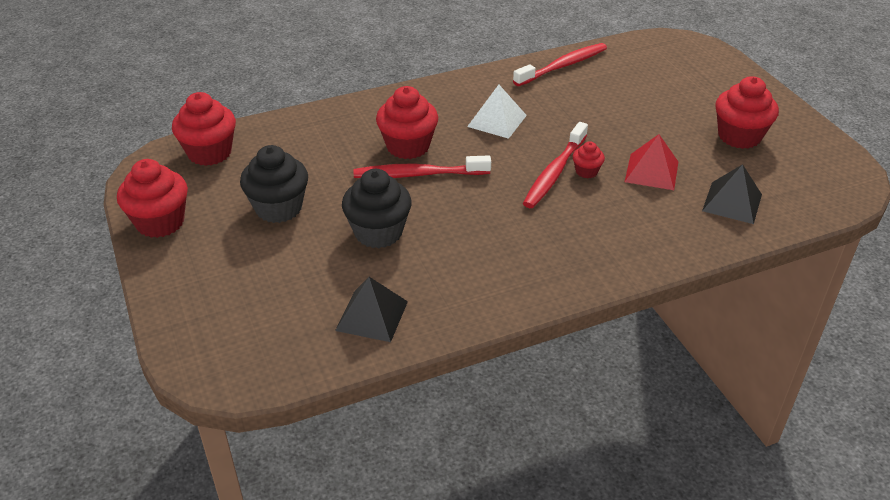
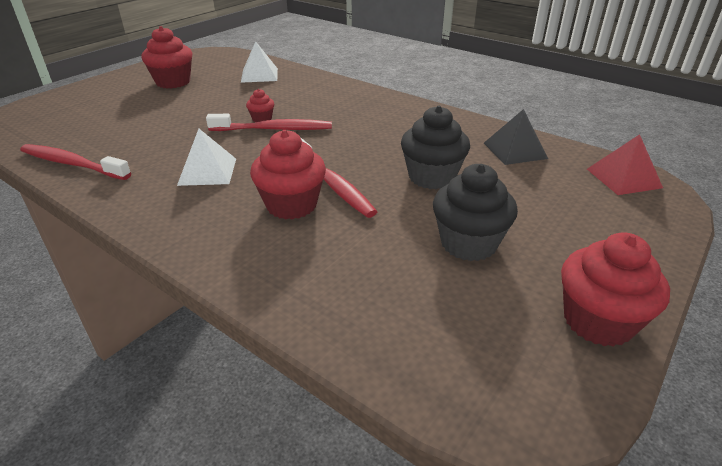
camera: 120 degrees left, 5 degrees down
(209, 153) = (442, 360): red cupcake -> none
(651, 171) = (243, 99): red pyramid -> red pyramid (623, 178)
(732, 202) = (259, 75): black pyramid -> white pyramid

